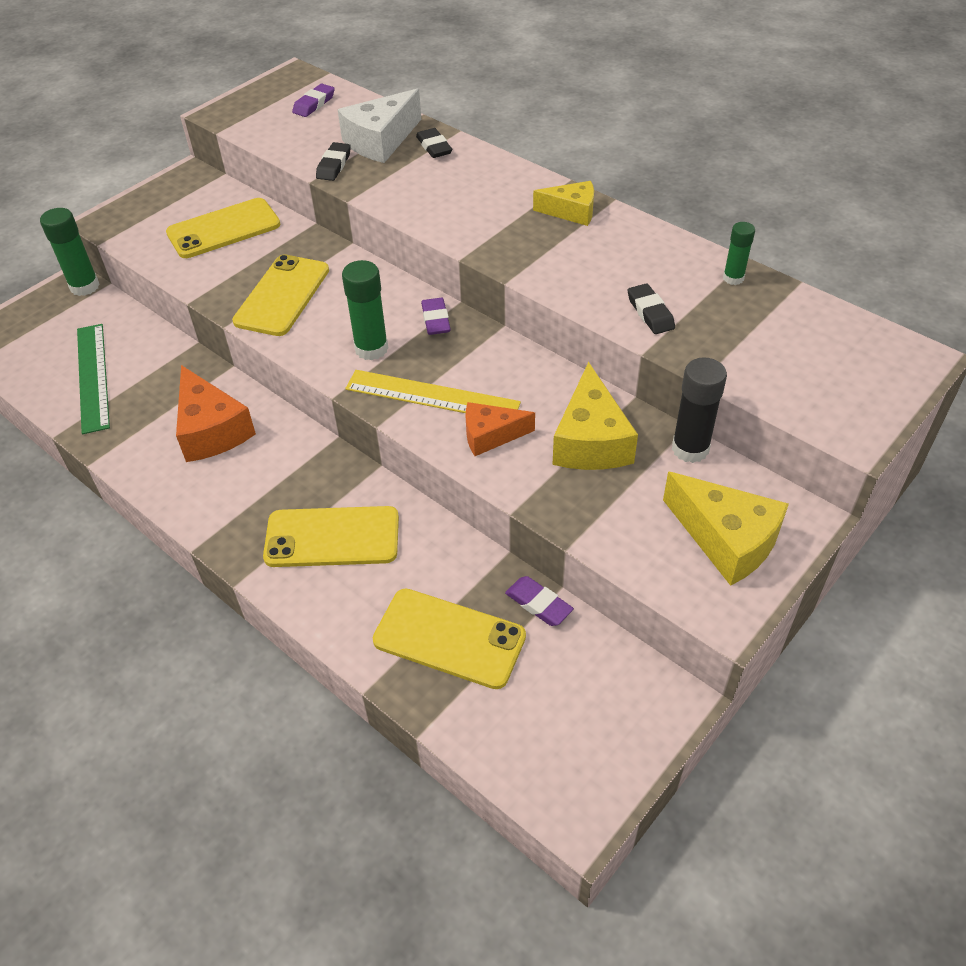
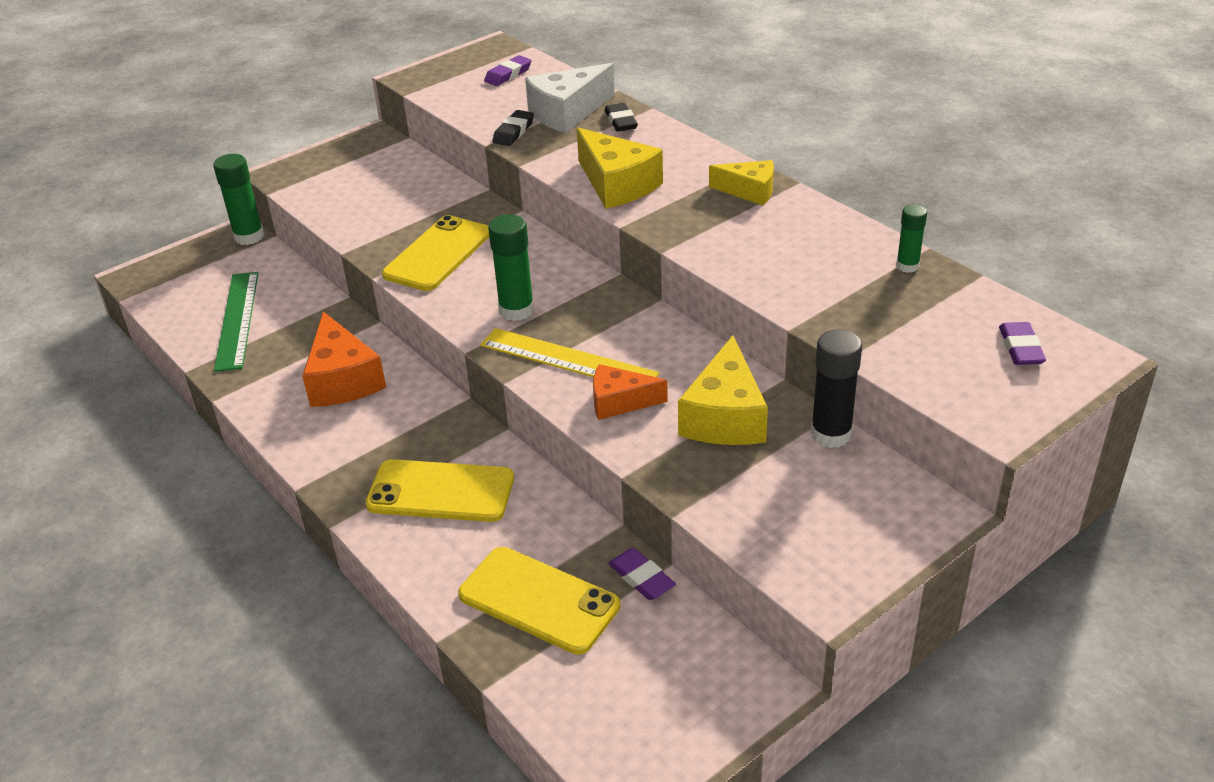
camera: 10 degrees right, 10 degrees down
(223, 229) = (394, 188): yellow phone -> none
(436, 320) = (590, 289): purple eraser -> purple eraser (1020, 348)
(650, 313) = (808, 292): black eraser -> none
(726, 540) = (848, 525): yellow cheese -> yellow cheese (617, 185)

